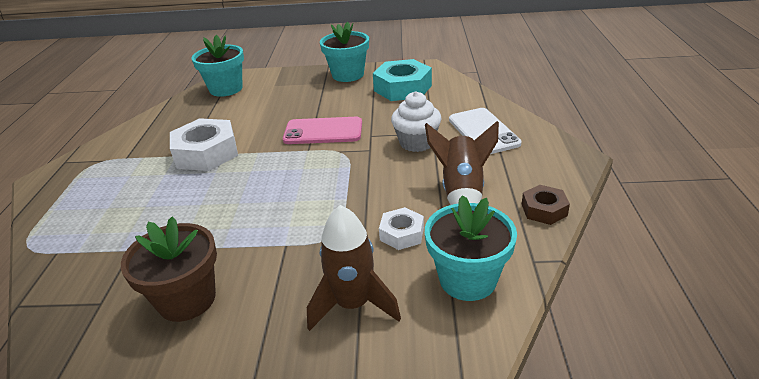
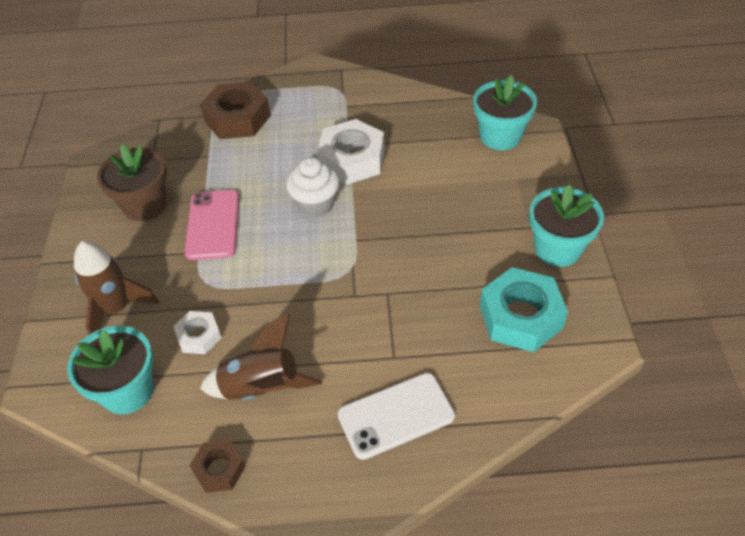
camera: 85 degrees right, 15 degrees up
(81, 230) = (237, 118): none -> brown nut
(323, 131) = (396, 246): pink phone -> pink phone (213, 225)
(416, 143) = (368, 340): white cupcake -> white cupcake (315, 203)

